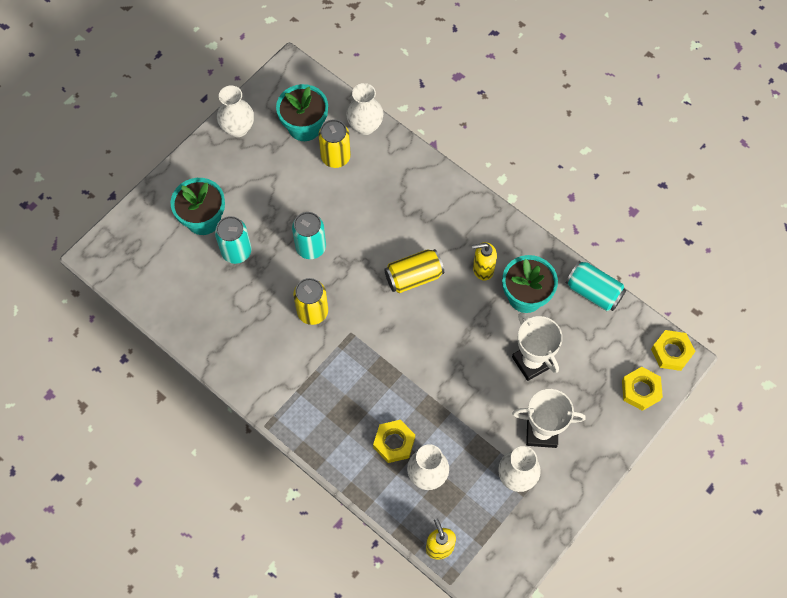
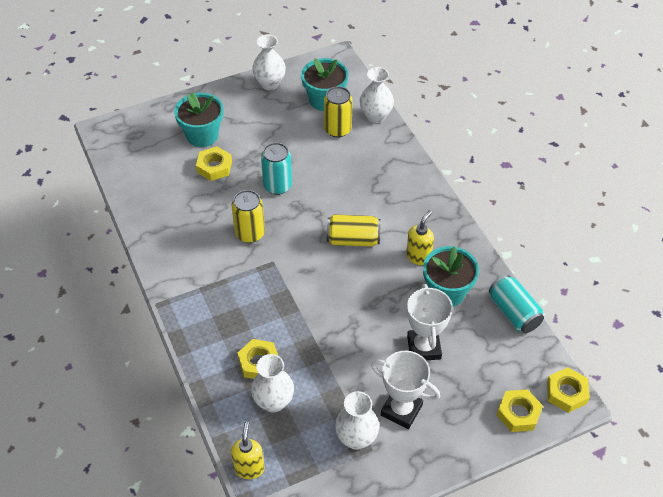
camera: 25 degrees right, 15 degrees down
(236, 251) = (214, 167): turquoise can -> yellow nut
(482, 269) = (418, 256): yellow soap dispenser -> yellow soap dispenser turned 105 degrees clockwise

